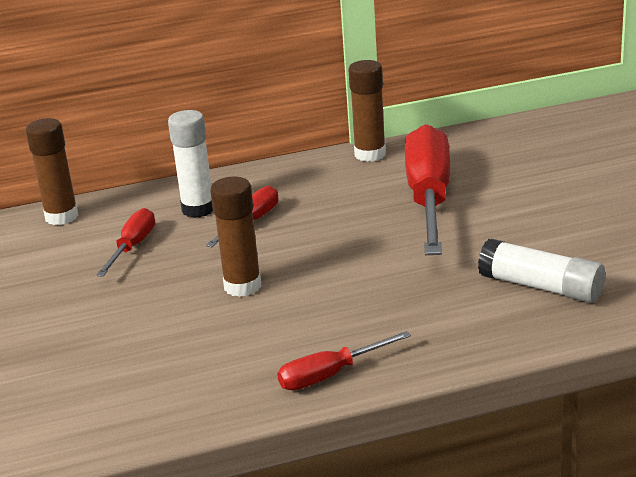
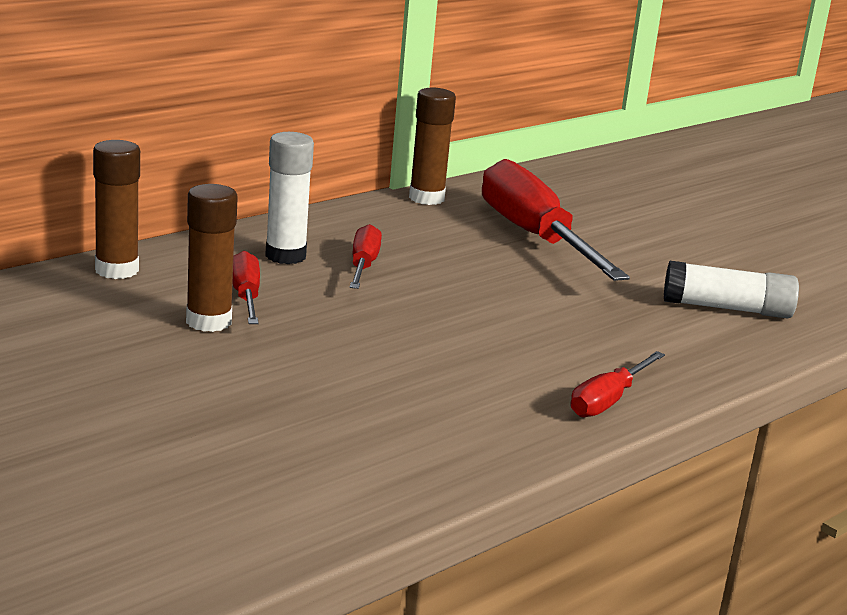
camera: 30 degrees left, 5 degrees down
(242, 286) = (422, 327): brown glue stick -> brown glue stick (209, 321)

